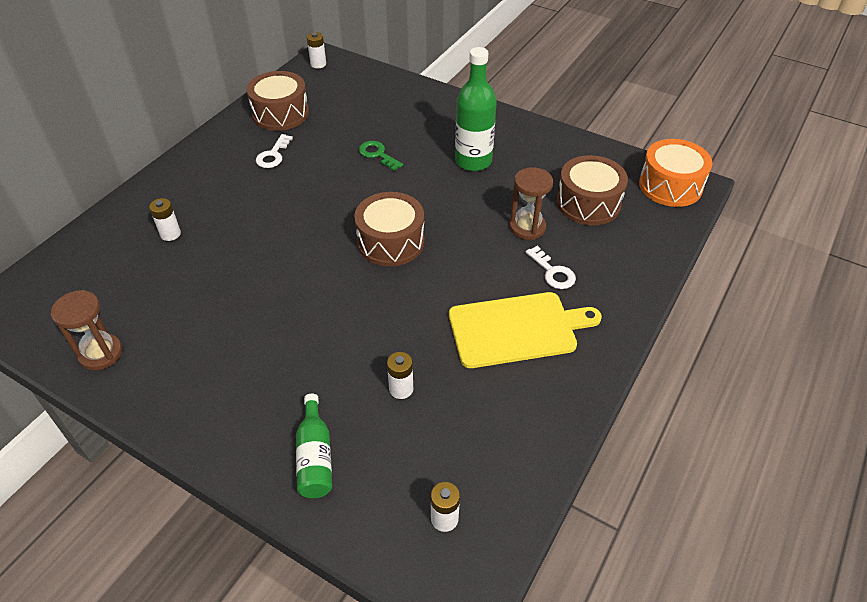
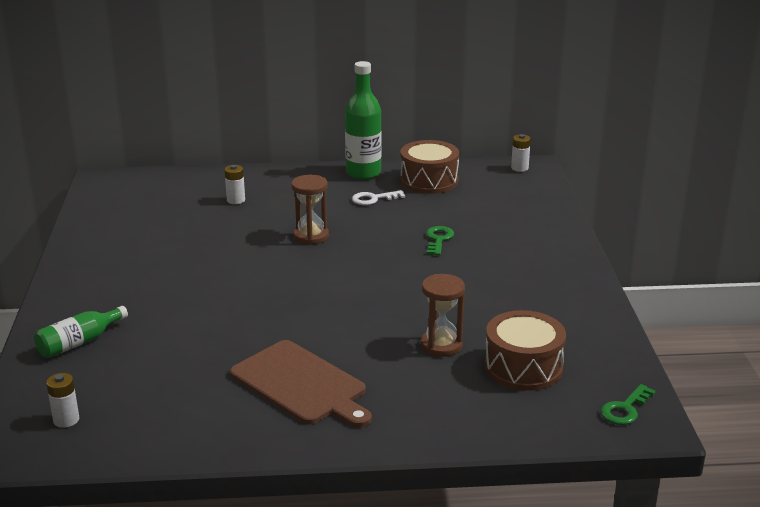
camera: 55 degrees right, 20 degrees down
(101, 353) = (99, 227): brown hourglass -> brown hourglass (311, 236)
(391, 242) = (336, 287): brown drum -> none
(401, 389) = (177, 353): white battery -> none
(473, 161) = (496, 286): green bottle -> green bottle (363, 173)
(517, 329) = (301, 384): yellow cutting board -> brown cutting board
(553, 272) = (397, 379): white key -> none
(670, 185) = (625, 409): orange drum -> green key

